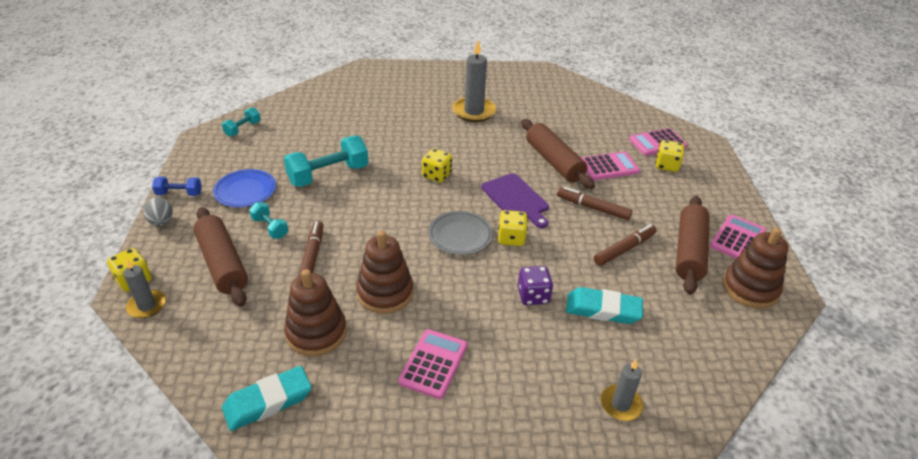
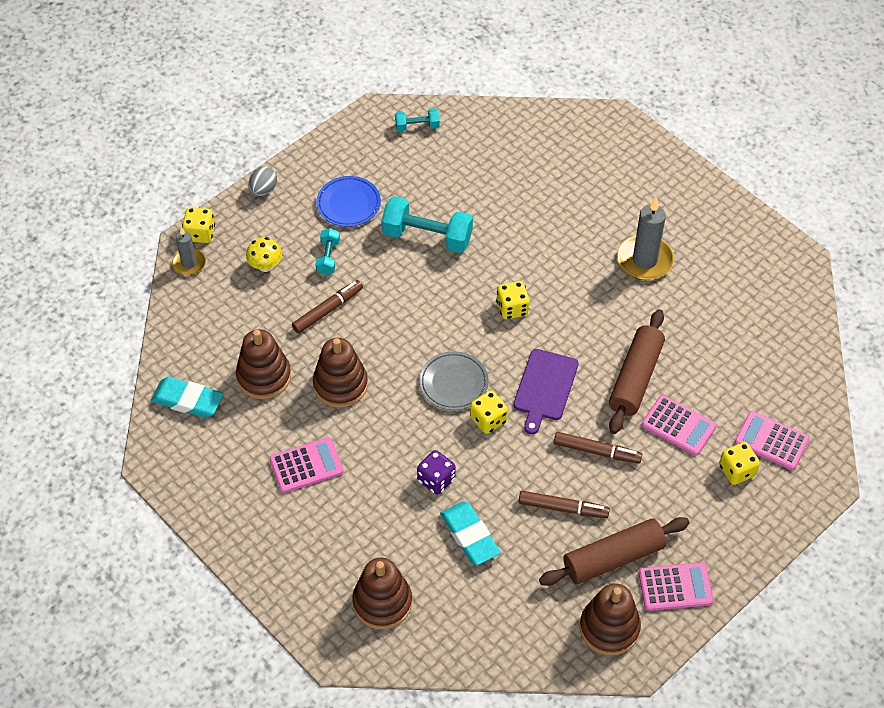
camera: 50 degrees right, 15 degrees up
(179, 194) = (300, 169): blue dumbbell -> none
(223, 263) = (265, 266): brown rolling pin -> yellow mushroom
(593, 208) = (597, 451): brown marker -> brown marker turned 120 degrees clockwise
(620, 404) = (382, 602): grey candle -> brown stacking toy

